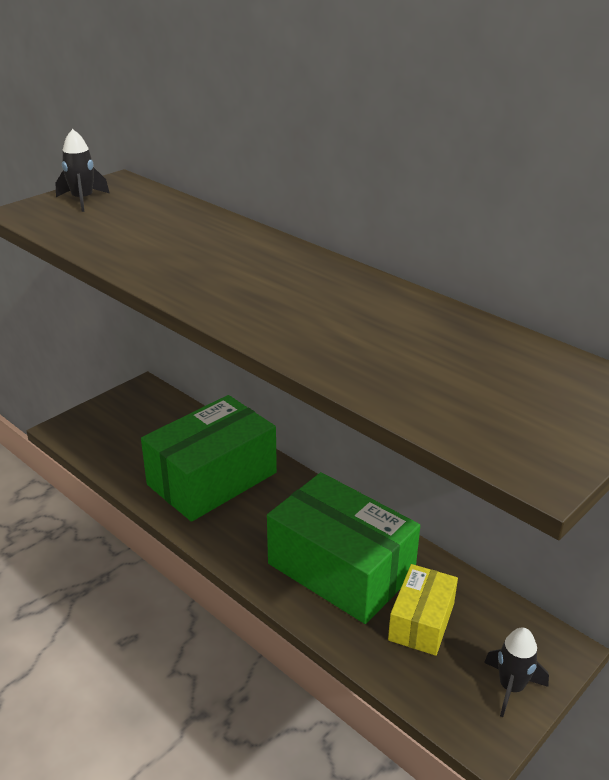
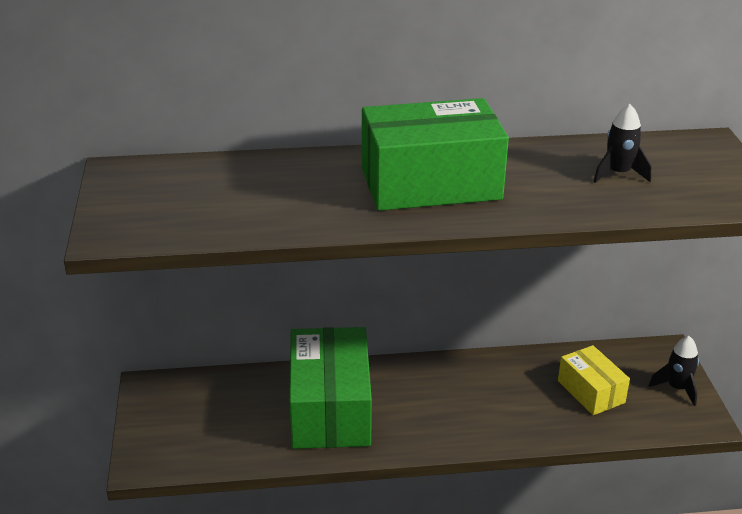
camera: 50 degrees left, 0 degrees up
(83, 200) = (132, 200): black rocket -> black rocket (618, 174)
(341, 569) = (505, 399): green box -> green box (430, 183)

